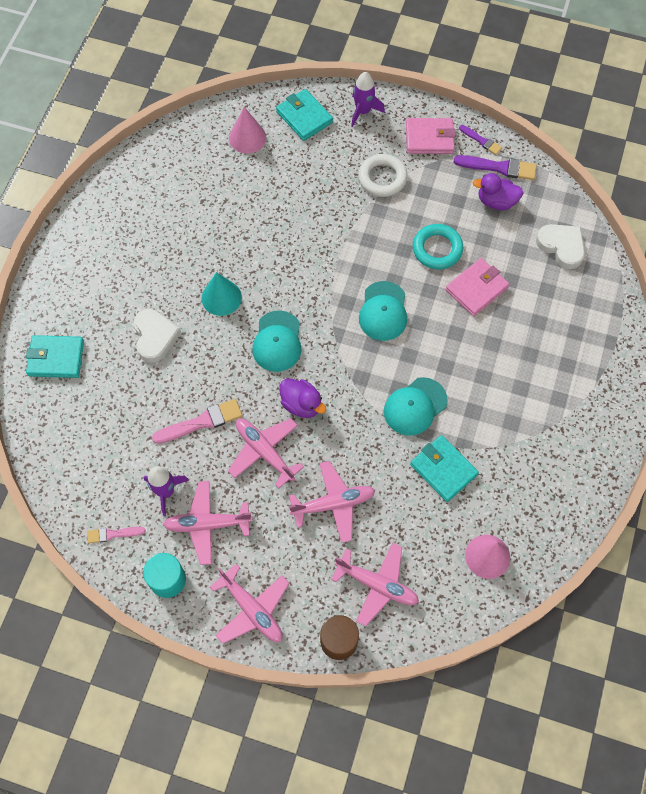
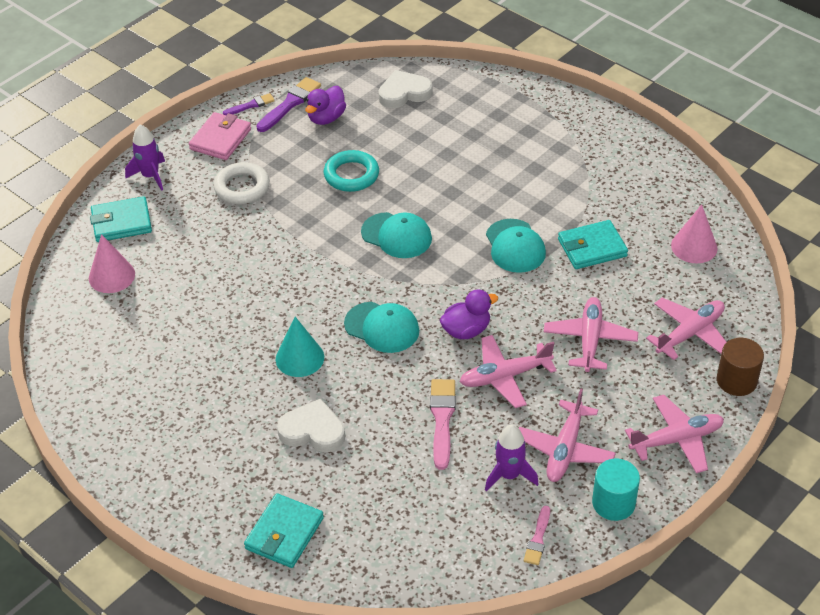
camera: 65 degrees left, 20 degrees down
(476, 288) = (413, 162): pink wallet -> none

